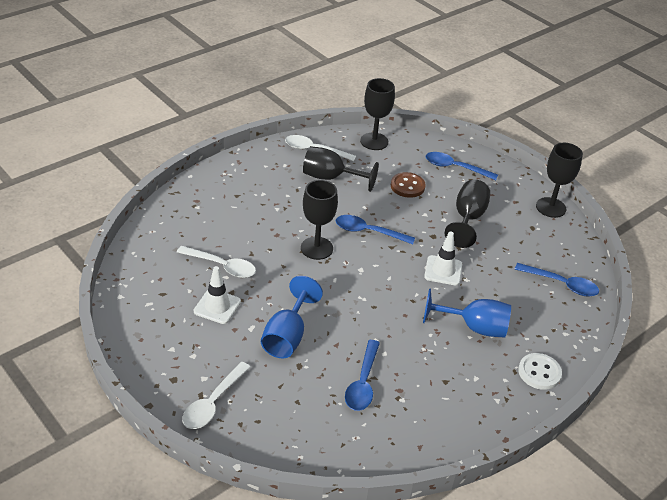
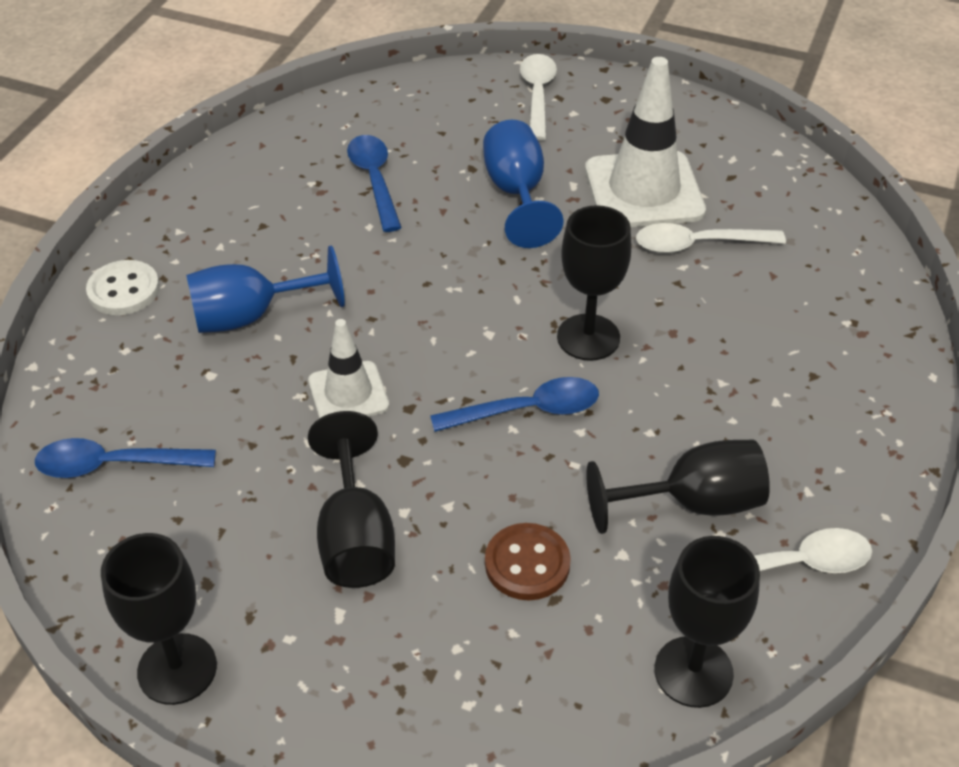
camera: 155 degrees right, 5 degrees up
(217, 306) = (644, 190): white traffic cone -> white traffic cone, size x1.75
(455, 168) = (454, 685): blue spoon -> none

